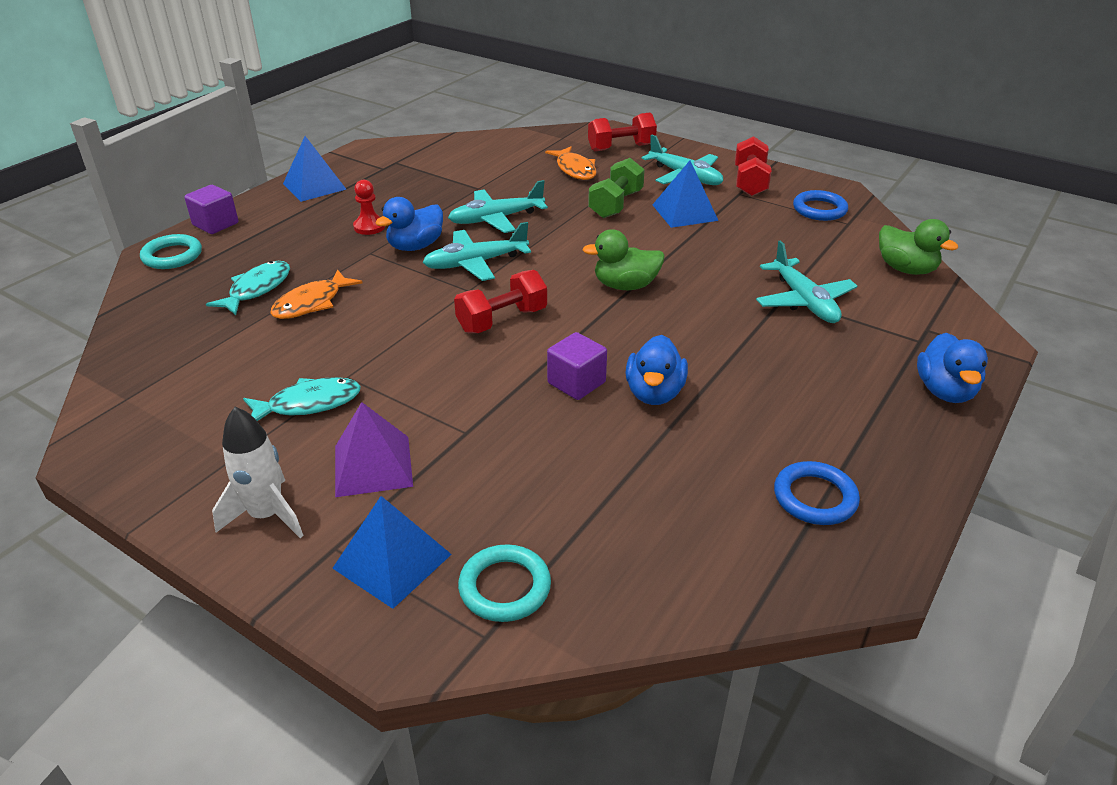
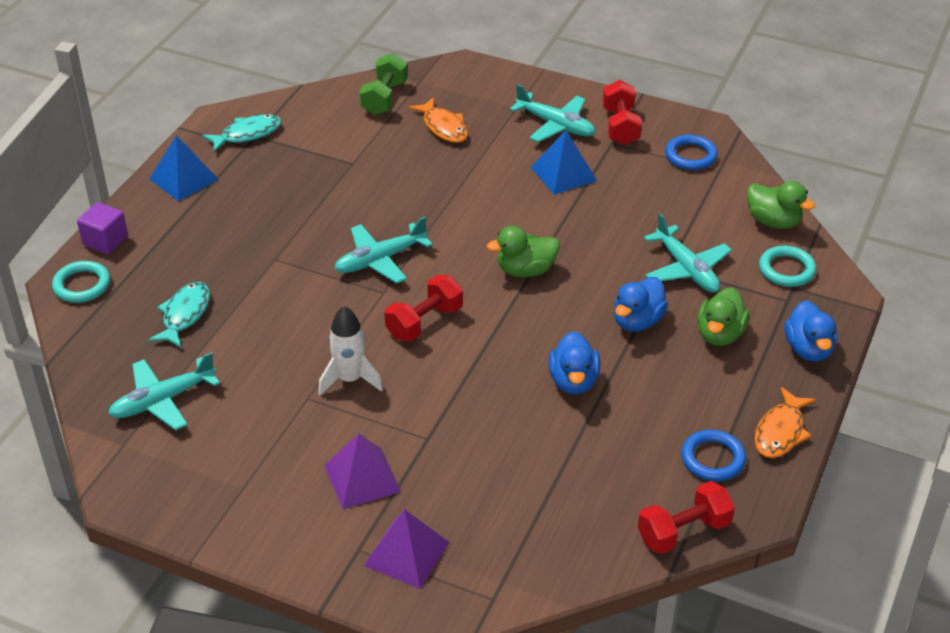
camera: 10 degrees left, 5 degrees up
(267, 515) = (294, 531): white rocket -> white rocket (350, 379)
(309, 404) = (286, 429): turquoise fish -> turquoise fish (247, 134)
(312, 303) = (243, 325): orange fish -> orange fish (780, 432)
(369, 227) = (262, 226): red pawn -> none
(392, 561) = (406, 553): blue pyramid -> purple pyramid
(415, 246) = (316, 246): blue duck -> blue duck (637, 321)
(496, 219) = (383, 202): turquoise plane -> turquoise plane (162, 400)
(505, 587) = (496, 561): turquoise ring -> turquoise ring (786, 270)
(576, 383) = (506, 379): purple cube -> none
(616, 204) = (495, 170): green dumbbell -> green dumbbell (384, 98)
(621, 148) = (483, 91): red dumbbell -> red dumbbell (684, 532)
(836, 365) = (720, 334): none -> green duck

